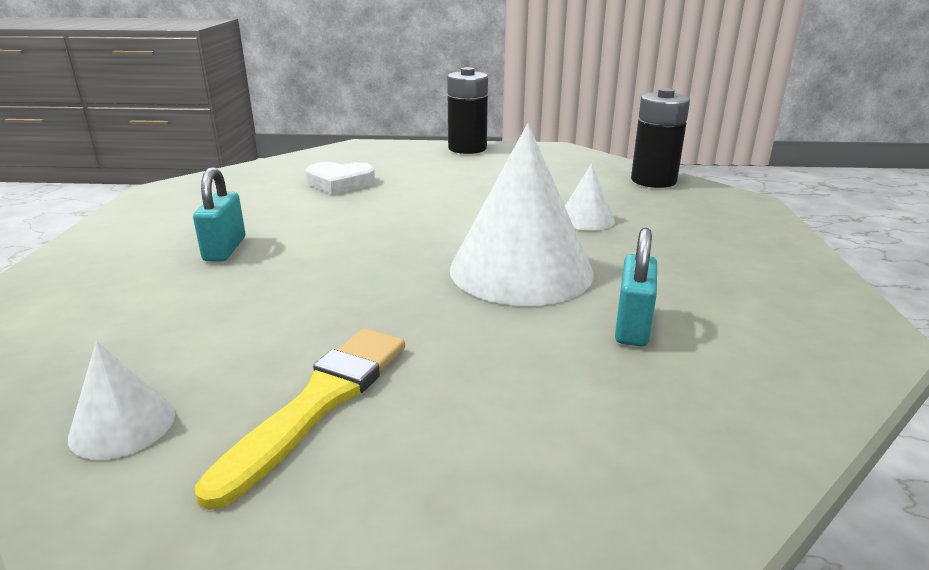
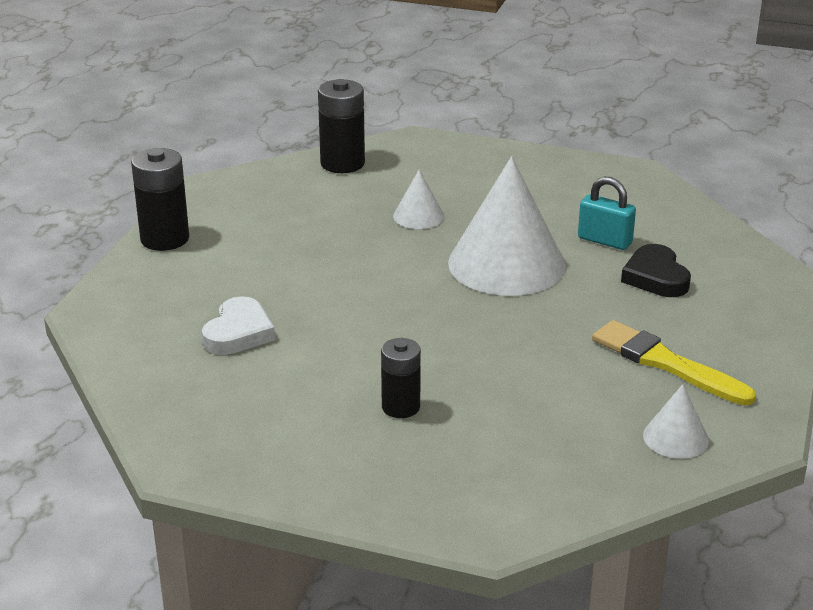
camera: 75 degrees left, 5 degrees up
(225, 249) = (400, 407): turquoise padlock -> black battery
(561, 376) = (655, 277): none -> black heart

